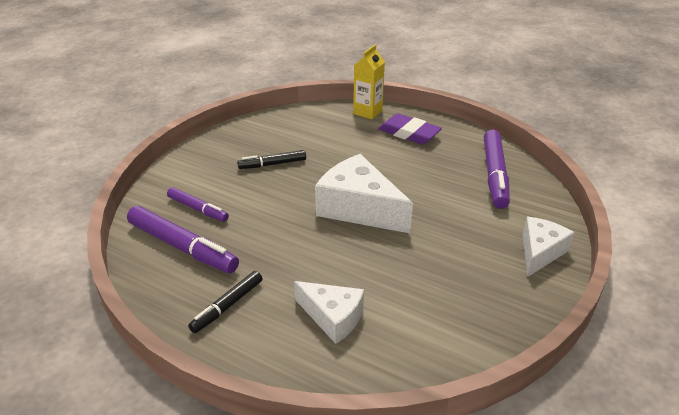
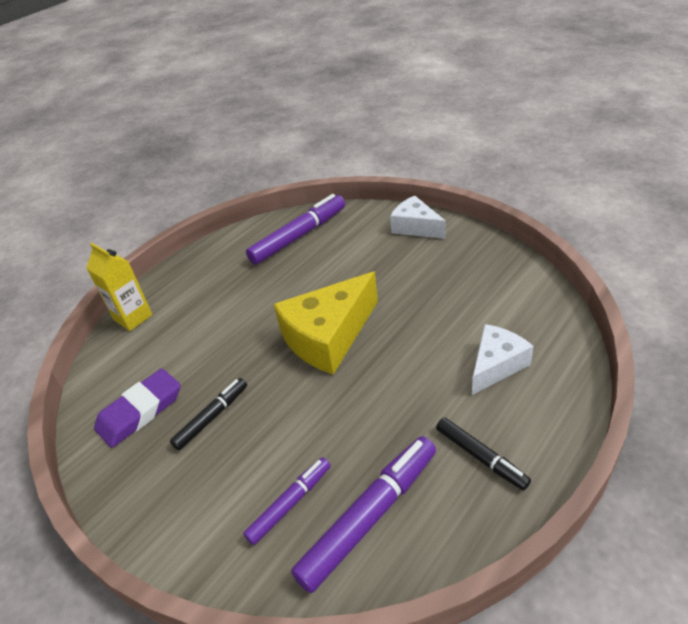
camera: 75 degrees left, 5 degrees up
(272, 164) = (212, 417): black marker -> black marker turned 135 degrees counterclockwise
(359, 208) = (328, 337): white cheese -> yellow cheese
(409, 133) = (198, 286): purple eraser -> purple eraser (140, 411)
(494, 174) = (299, 236): purple marker -> purple marker turned 60 degrees counterclockwise

